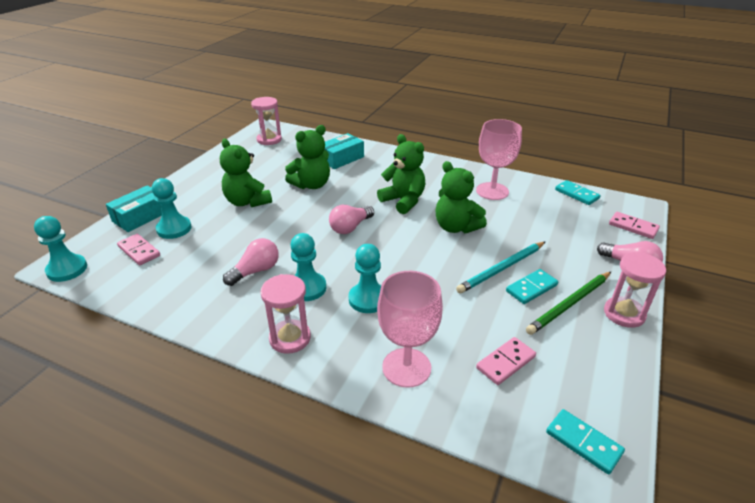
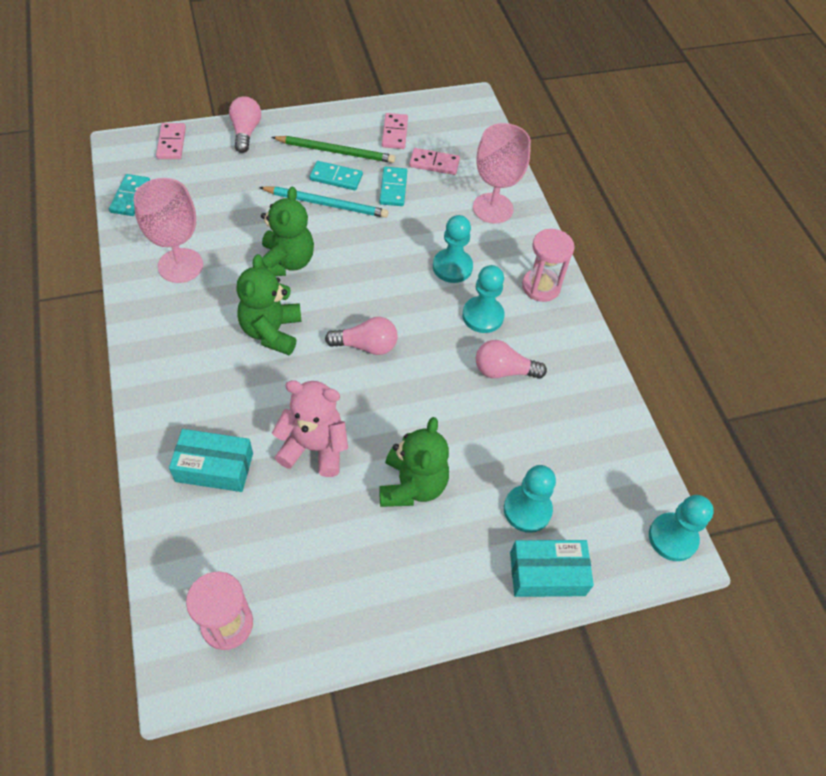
camera: 135 degrees left, 20 degrees up
(139, 251) = (586, 502): pink domino -> pink domino (394, 133)
(311, 185) = (314, 448): green teddy bear -> pink teddy bear
(583, 442) = (461, 113): turquoise domino -> turquoise domino (393, 188)
(624, 314) = (319, 122): pink hourglass -> none

